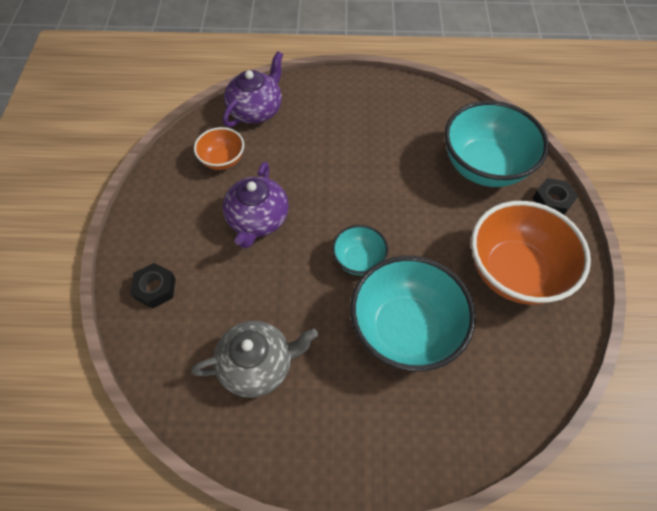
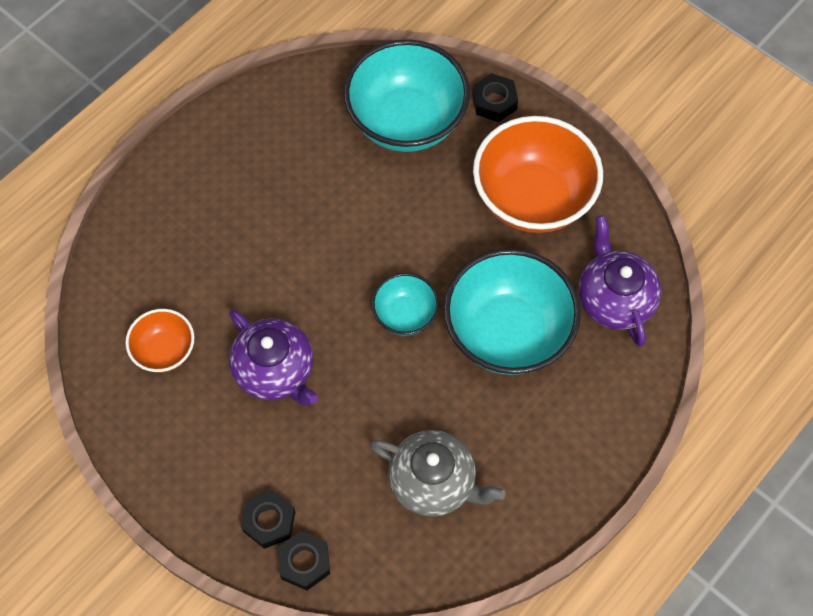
camera: 50 degrees left, 5 degrees up
(141, 329) = (304, 562): none -> black nut
(256, 110) = (126, 268): purple teapot -> purple teapot (614, 299)
(258, 365) = (434, 482): grey teapot -> grey teapot turned 90 degrees clockwise

